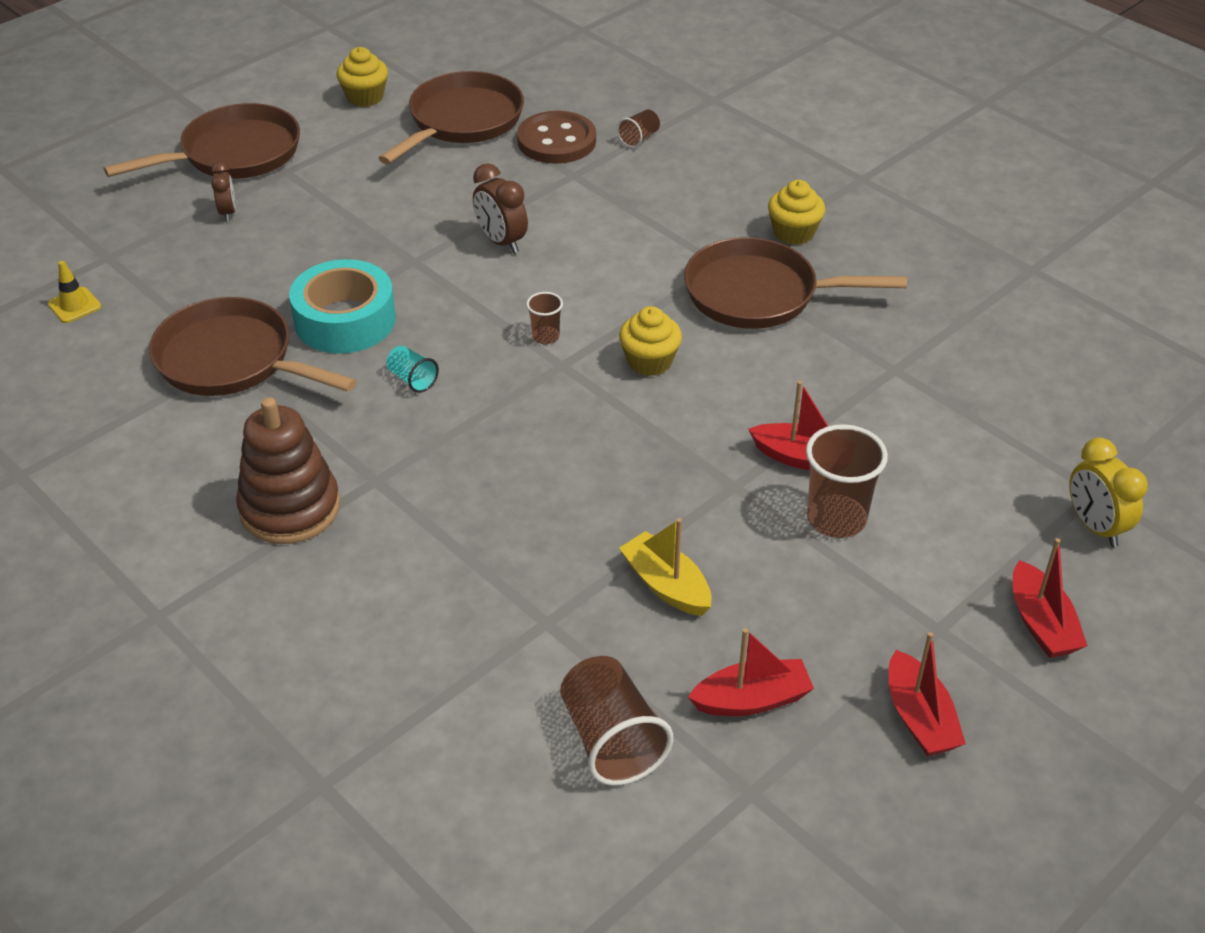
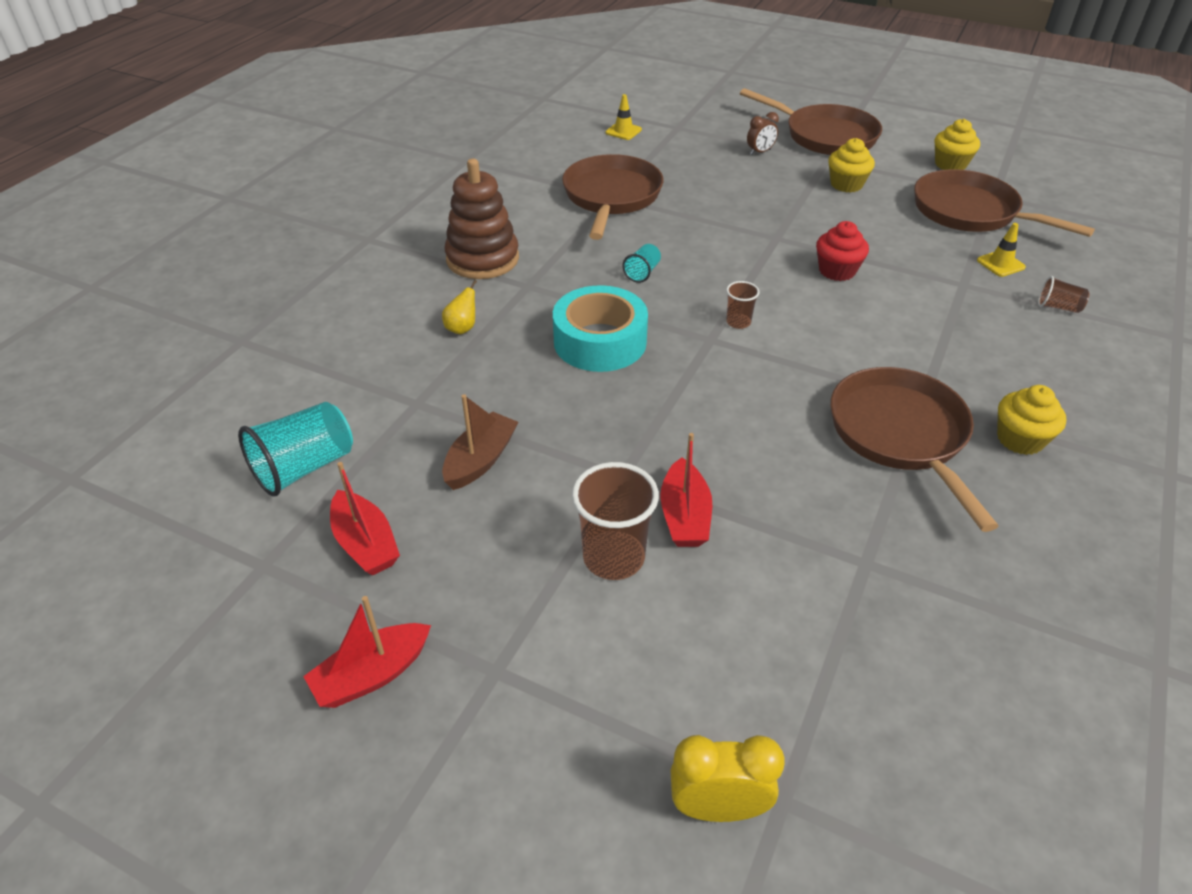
camera: 70 degrees right, 0 degrees up
(345, 320) = (685, 227): turquoise tape -> turquoise tape (600, 341)
(427, 556) = (462, 328): none -> yellow pear
(461, 121) = (971, 212): brown pan -> brown pan turned 150 degrees counterclockwise
(501, 242) = (837, 271): brown clock -> red cupcake
(556, 141) = (1000, 264): brown button -> yellow traffic cone
(611, 740) = (304, 467): brown cup -> turquoise cup
(649, 361) = (750, 386): yellow cupcake -> yellow cupcake (846, 184)
(666, 585) = (480, 460): yellow boat -> brown boat
(1041, 623) = (535, 769): red boat -> none
(1095, 527) = (718, 807): yellow clock -> yellow clock turned 45 degrees clockwise

